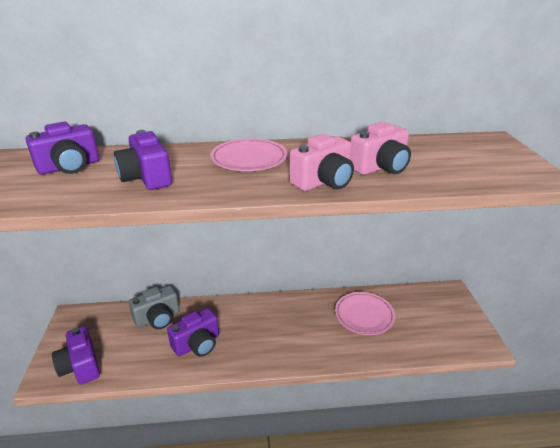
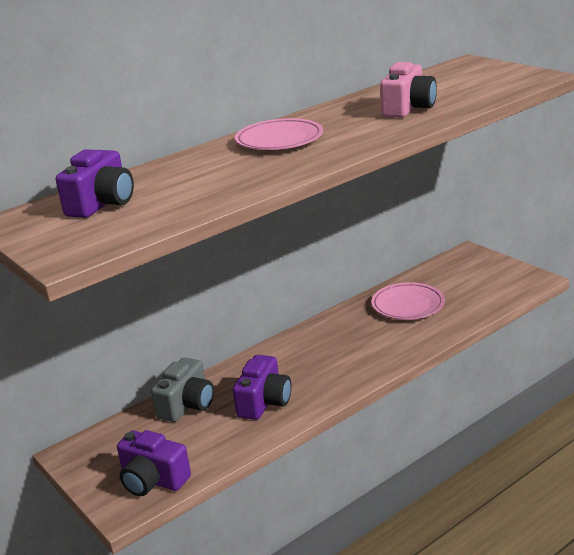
camera: 30 degrees left, 5 degrees down
(146, 178) = (208, 183): purple camera -> none
(323, 182) = (379, 132): pink camera -> none

